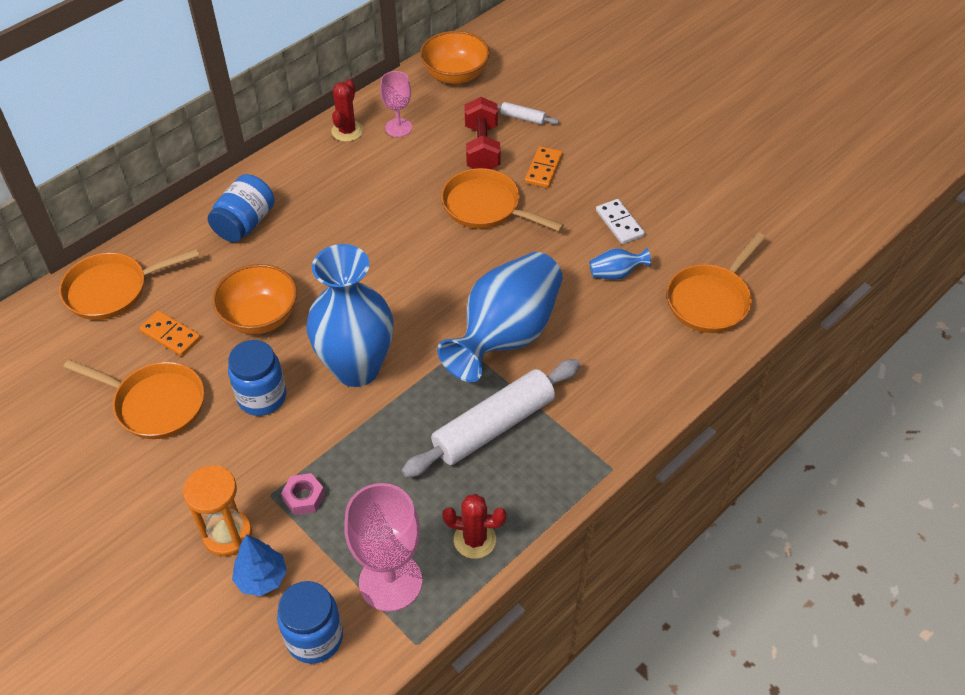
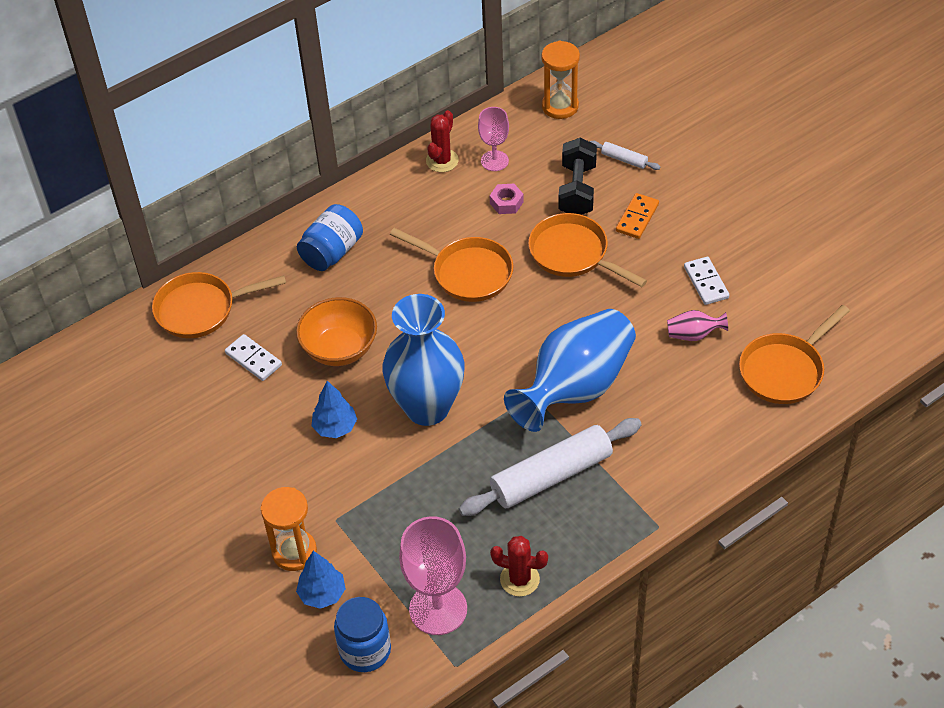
camera: 10 degrees right, 0 degrees up
(155, 404) = (235, 424): orange pan -> orange pan (467, 273)
(170, 335) = (253, 359): orange domino -> white domino
(262, 397) = (335, 427): blue jar -> blue tree
(304, 497) = (366, 525): pink nut -> pink nut (506, 202)
(455, 75) = (560, 106): orange bowl -> orange hourglass
(482, 148) = (577, 190): red dumbbell -> black dumbbell
(616, 273) = (693, 335): blue vase -> pink vase

